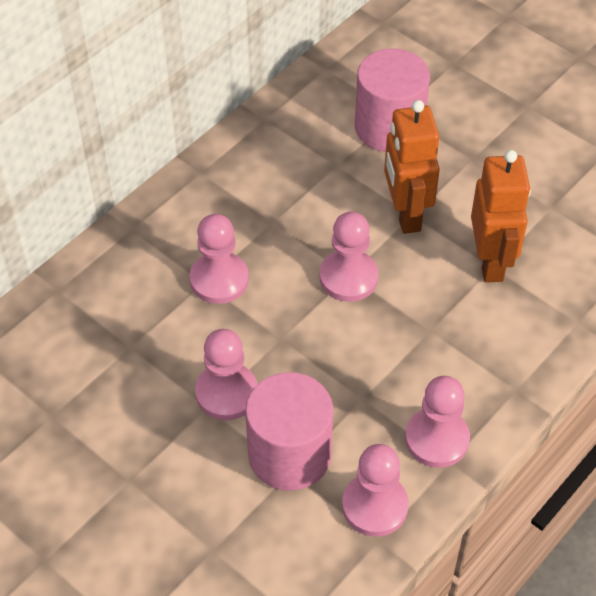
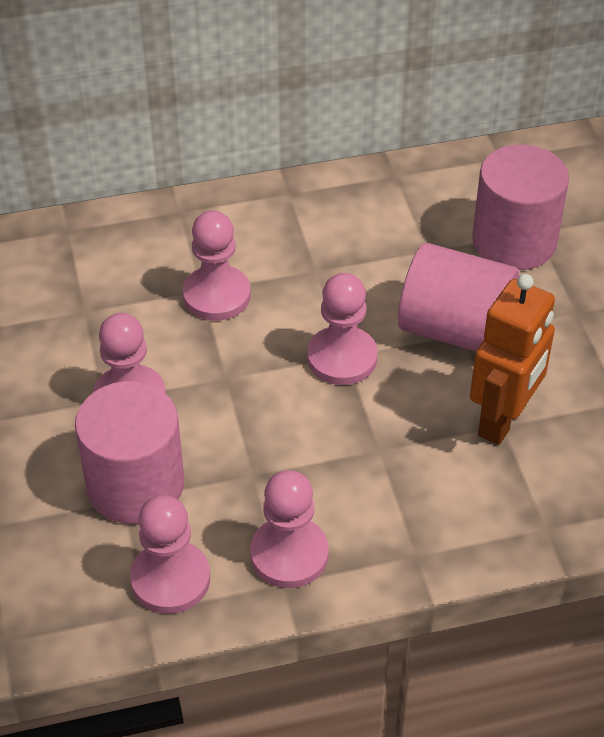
camera: 35 degrees right, 5 degrees down
(405, 214) = (455, 329): orange robot -> pink cylinder

